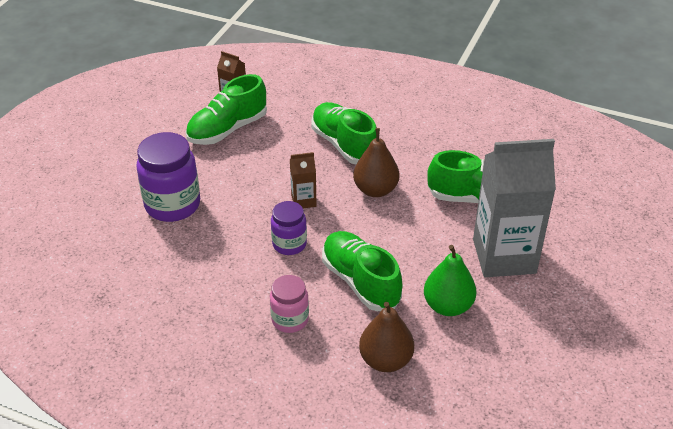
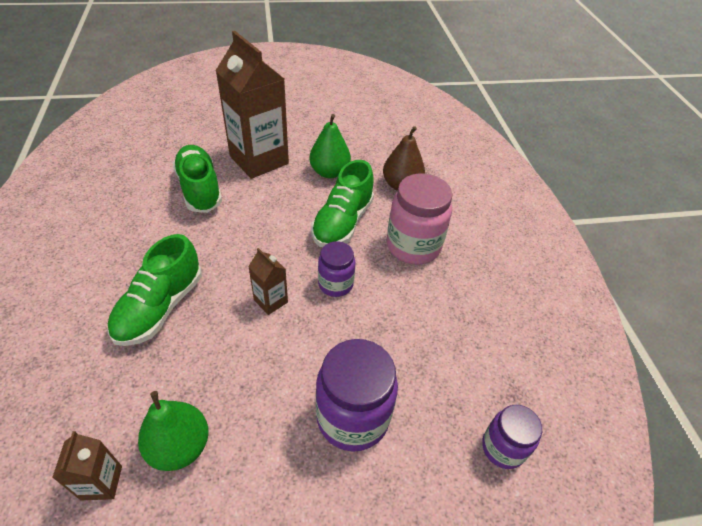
camera: 125 degrees left, 5 degrees up
(79, 267) = (503, 448): none -> purple jar
(227, 129) = (180, 446): green shoe -> green pear
(290, 320) = (413, 246): pink jar -> pink jar, size x1.69
(375, 190) = (223, 255): brown pear -> none
(504, 256) = (259, 160): grey carton -> brown carton

